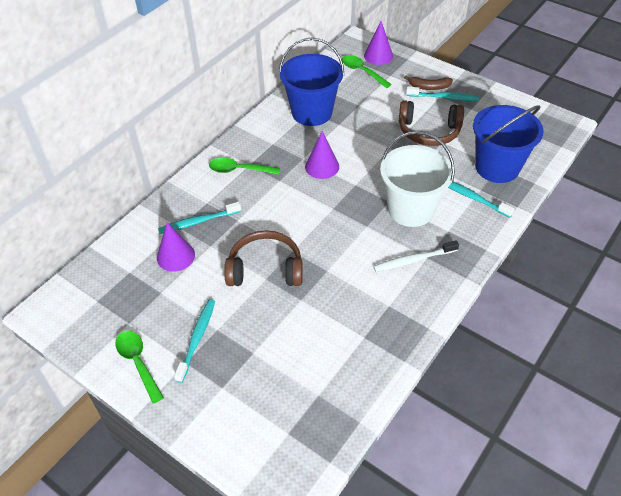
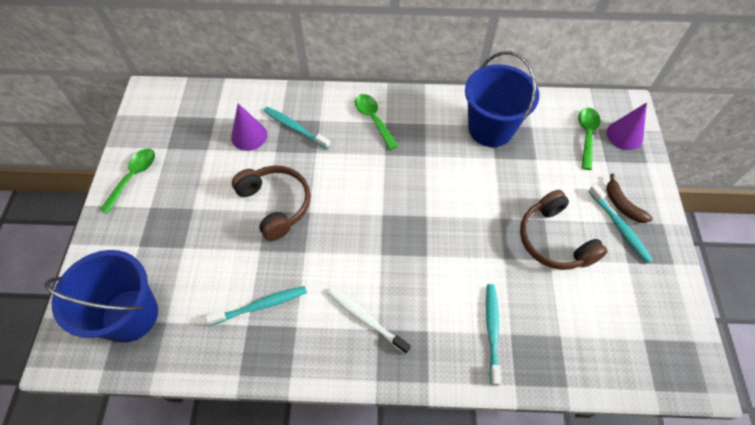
camera: 55 degrees right, 10 degrees up
(197, 338) = (176, 200): turquoise toothbrush -> turquoise toothbrush (261, 305)
(322, 166) = (427, 176): purple cone -> none
(411, 209) = (430, 281): white bucket -> none
(497, 167) = (558, 334): blue bucket -> blue bucket (130, 315)

